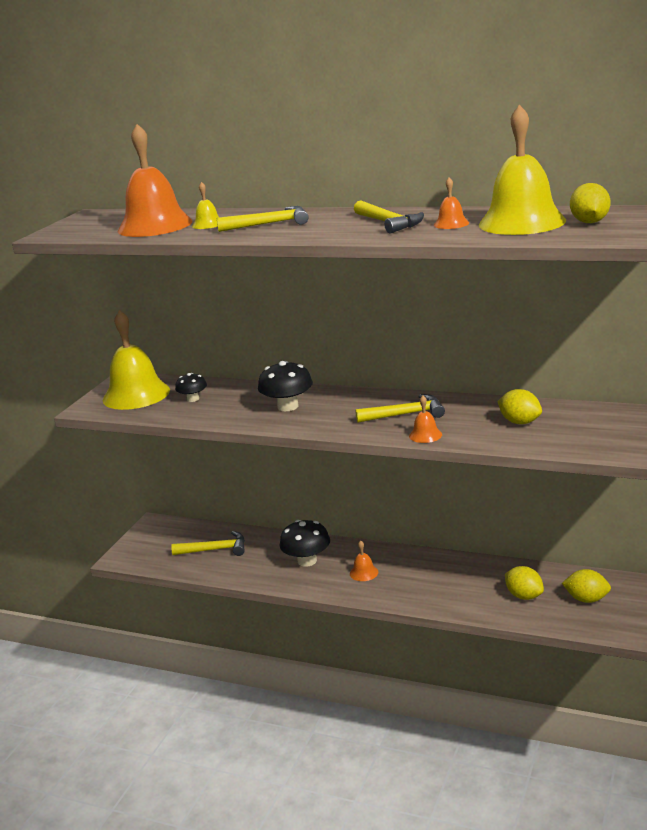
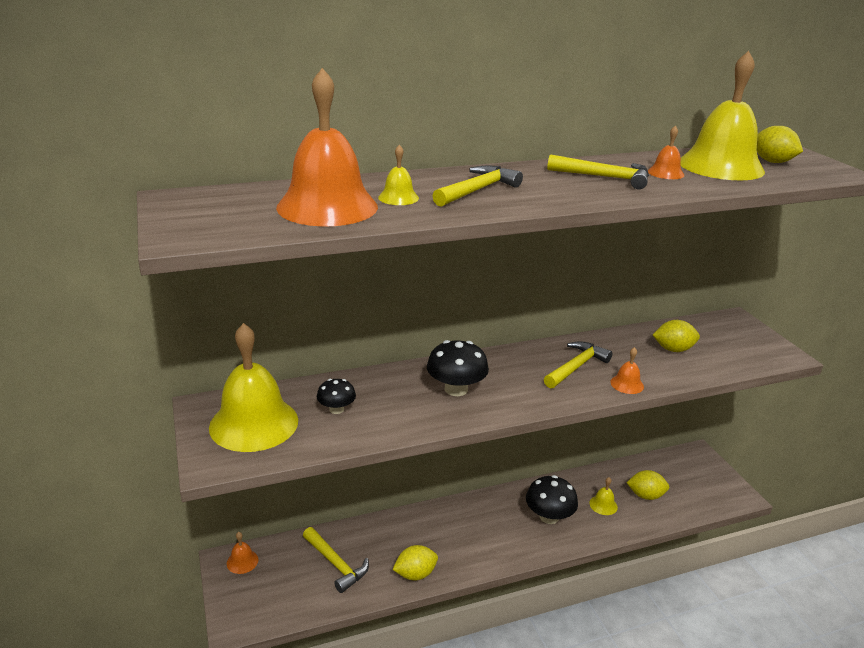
camera: 45 degrees left, 5 degrees up
(215, 549) = (336, 564): yellow hammer -> yellow hammer turned 90 degrees clockwise
(307, 561) = (442, 537): black mushroom -> black mushroom (549, 516)
(364, 572) = (505, 527): orange bell -> orange bell (242, 561)
(471, 588) = (603, 505): none -> yellow bell
(586, 599) = (685, 480): yellow lemon -> yellow lemon (415, 574)

